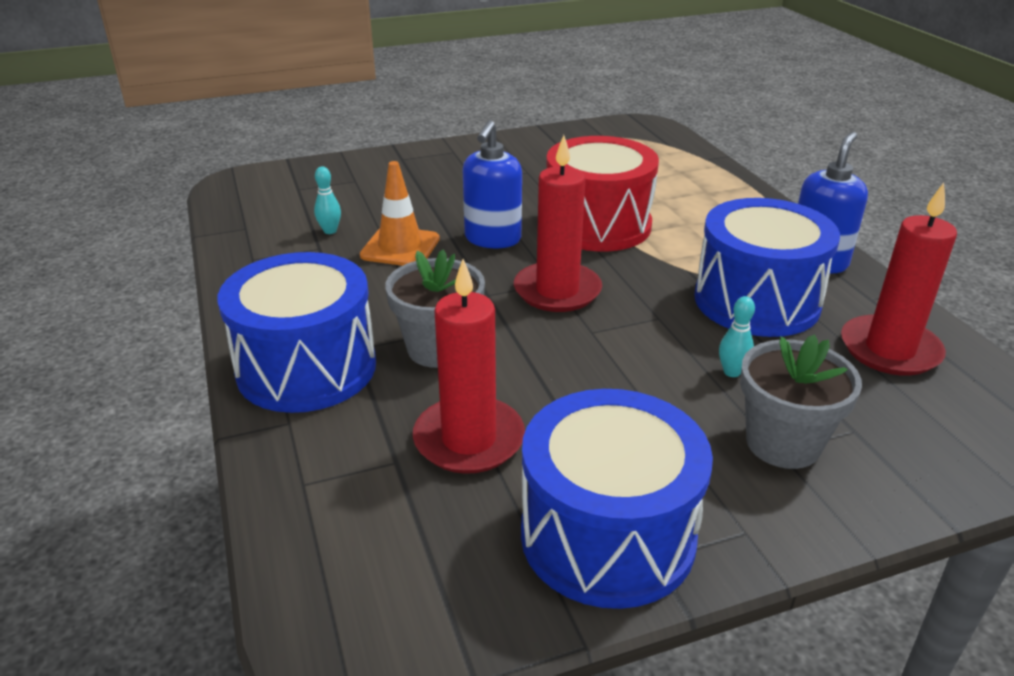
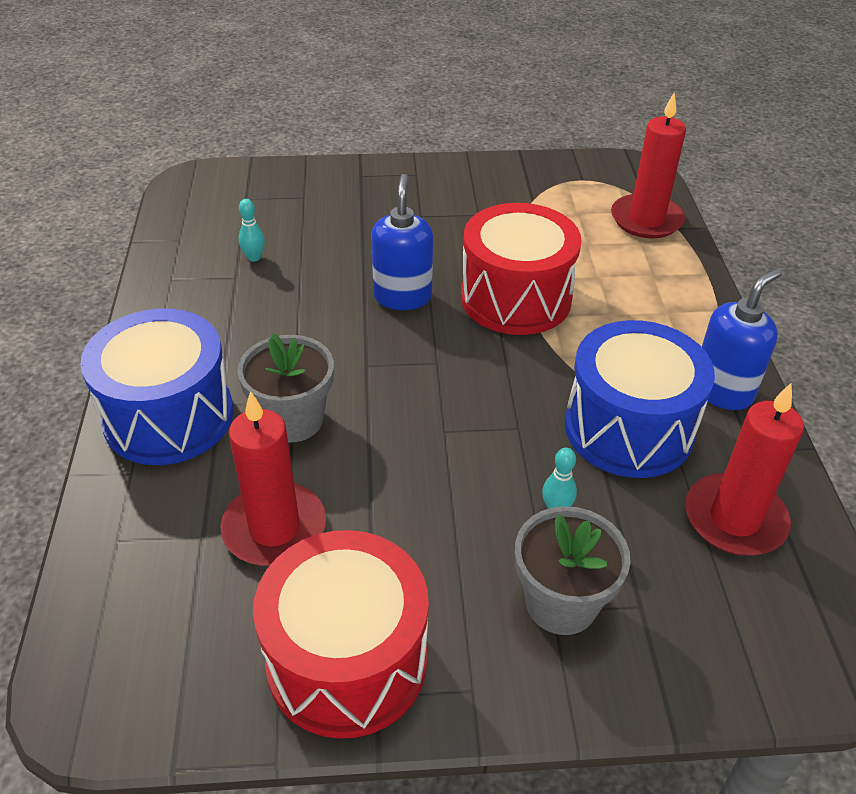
camera: 15 degrees right, 10 degrees up
(400, 247) = (310, 290): orange traffic cone -> none
(492, 239) = (402, 296): blue soap dispenser -> blue soap dispenser turned 150 degrees clockwise
(557, 291) = (435, 374): red candle -> red candle (646, 220)
(607, 536) = (347, 660): blue drum -> red drum

